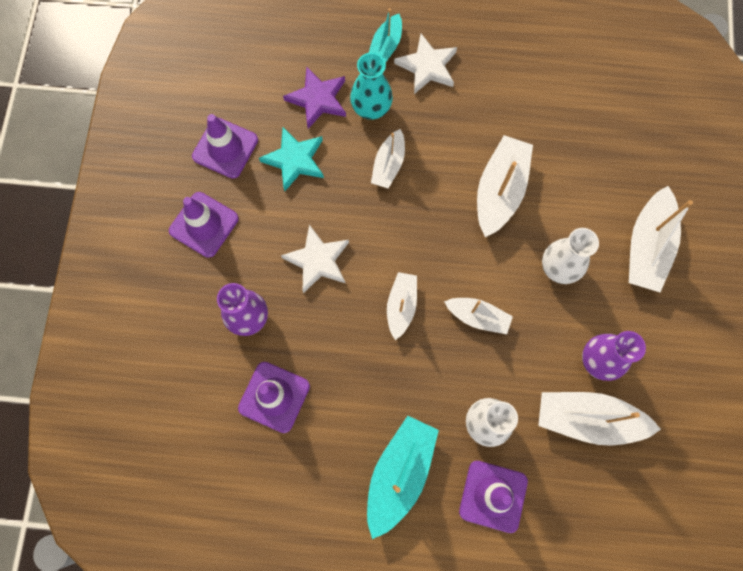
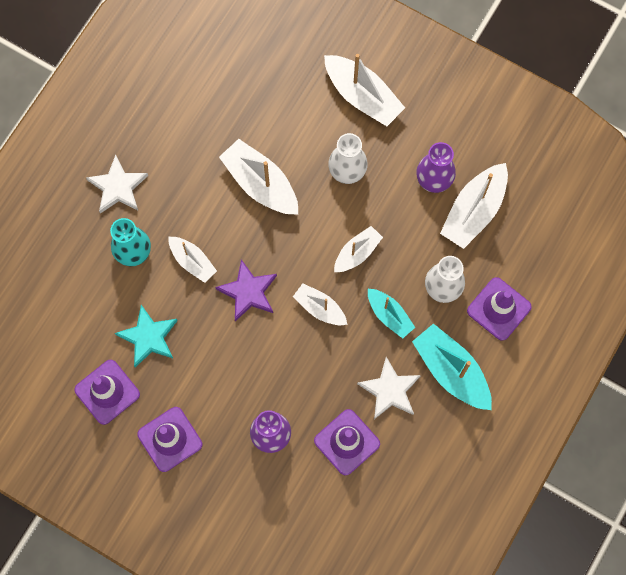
camera: 65 degrees left, 0 degrees up
(317, 260) = (249, 357): white star -> white star (390, 390)
(318, 99) = (101, 293): purple star -> purple star (248, 292)
(385, 47) = (80, 213): turquoise boat -> turquoise boat (389, 315)

